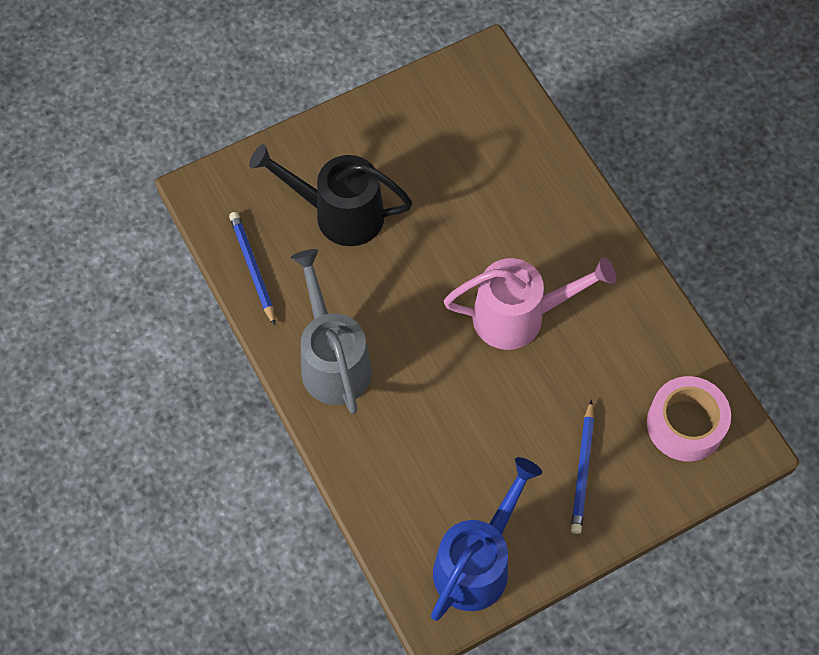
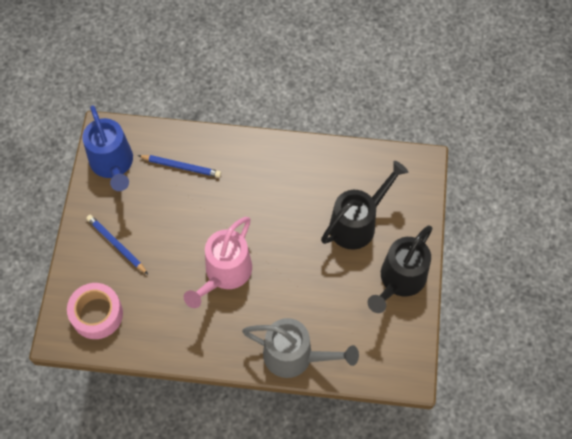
camera: 125 degrees right, 0 degrees up
(253, 267) = (354, 161): blue pencil -> blue pencil (181, 167)
(332, 360) = (271, 166): grey watering can -> grey watering can (296, 356)
(381, 129) = (399, 281): none -> black watering can

